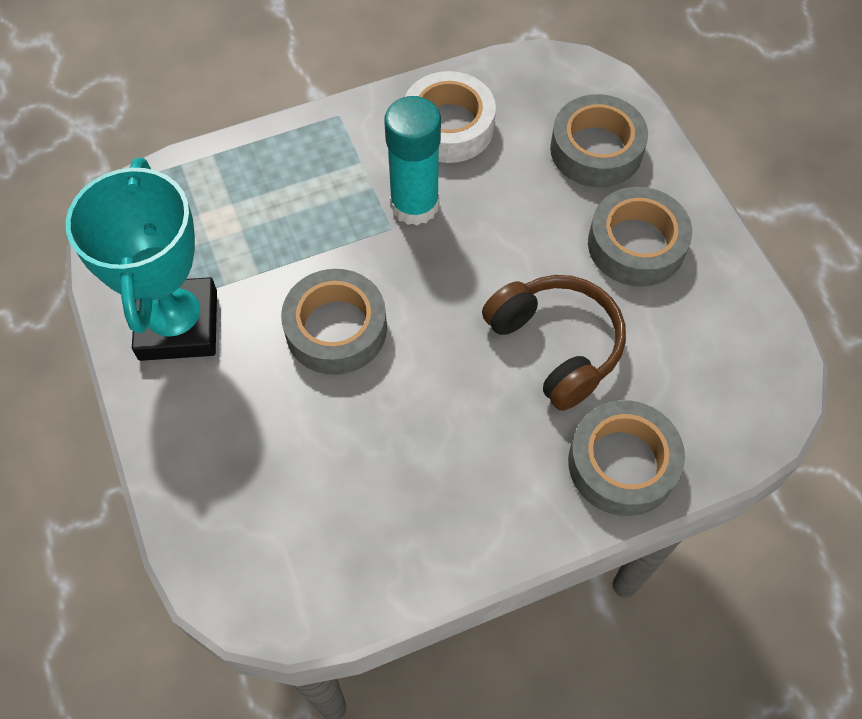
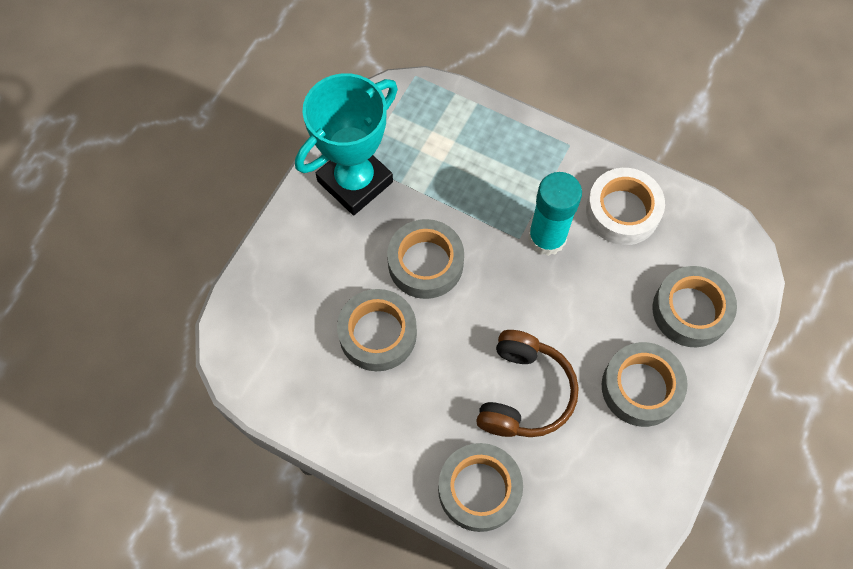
camera: 50 degrees right, 5 degrees up
(369, 433) = (378, 334): none -> grey tape

